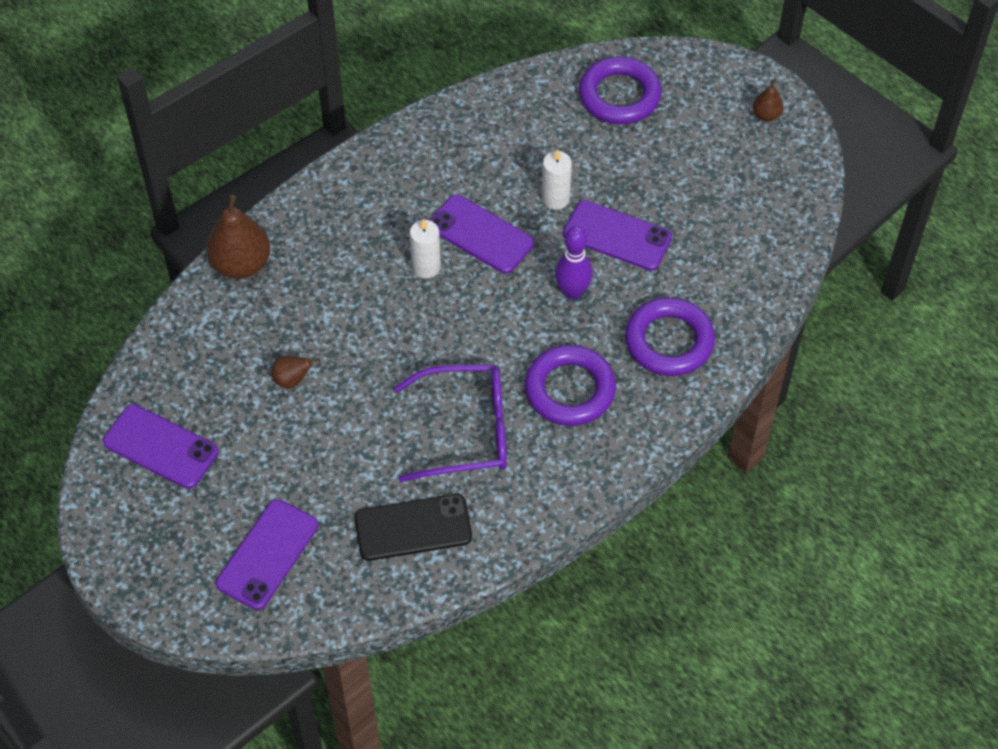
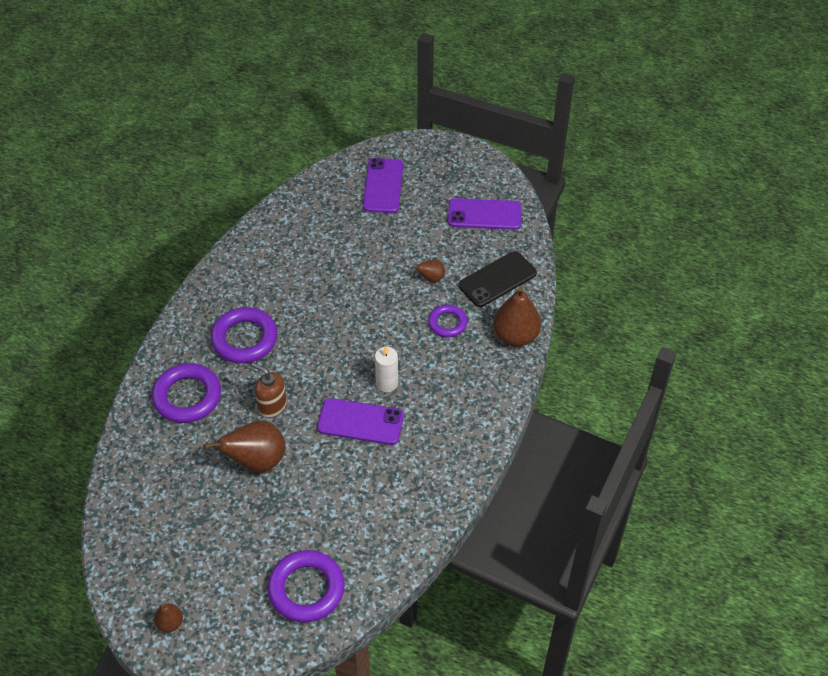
camera: 155 degrees right, 5 degrees down
(310, 312) = (447, 323): none -> purple ring
(413, 527) = (306, 227): black phone -> black phone (497, 279)
(466, 431) = (301, 290): purple glasses -> none
(555, 199) = (318, 473): white candle -> none
(572, 292) = (272, 405): purple bowling pin -> brown soap dispenser
(617, 236) = (256, 461): purple phone -> brown pear

